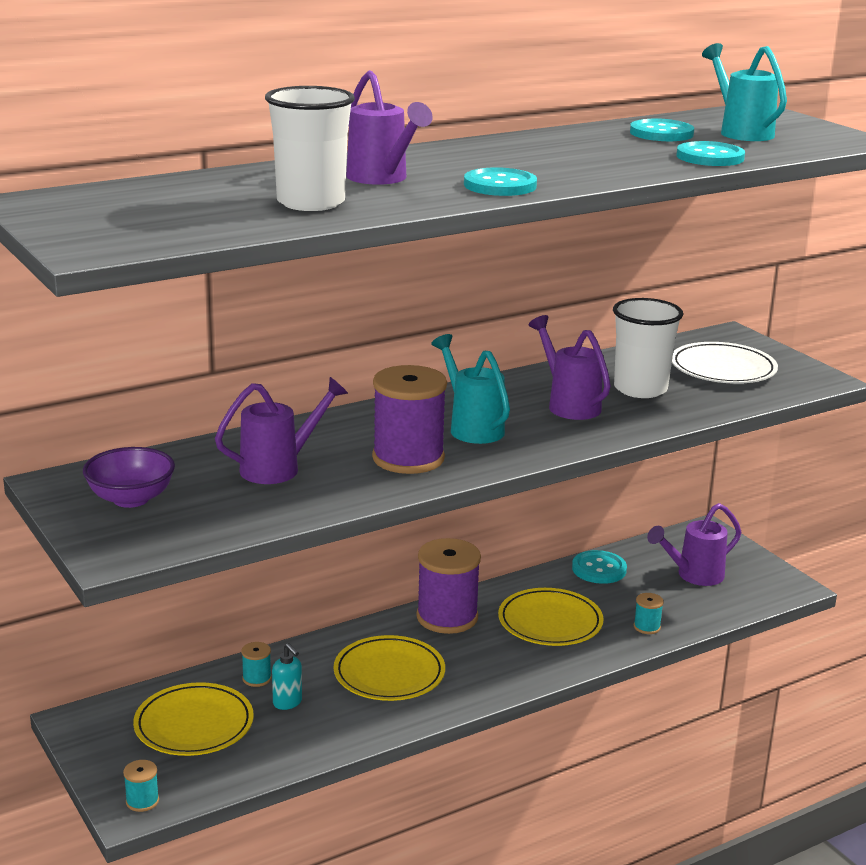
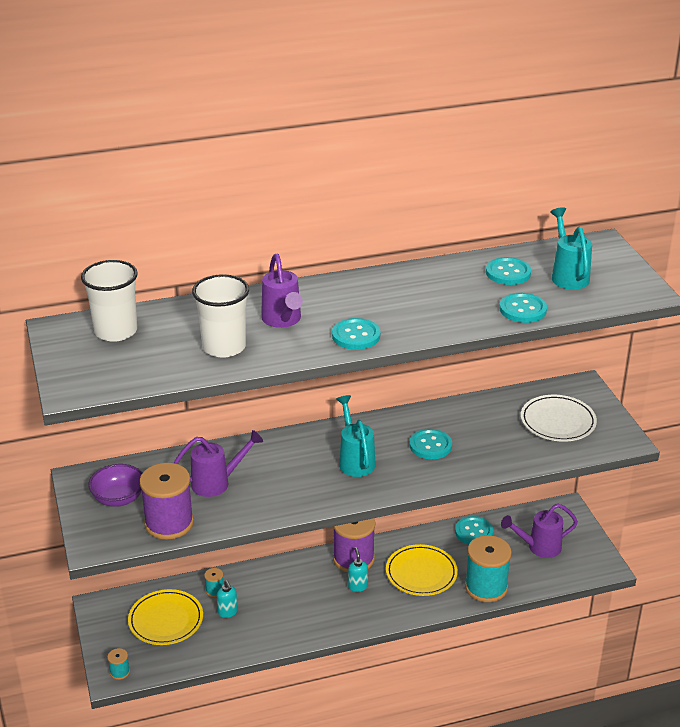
camera: 15 degrees right, 10 degrees up
(389, 673) = (299, 599): yellow plate -> none
(408, 458) = (301, 484): purple spool -> purple spool (169, 523)
(467, 648) = (357, 586): none -> turquoise soap dispenser
(568, 404) = (430, 445): purple watering can -> turquoise button
(640, 389) = (488, 436): white cup -> white cup (116, 331)
(647, 627) = (486, 587): turquoise spool -> turquoise spool, size x2.30

